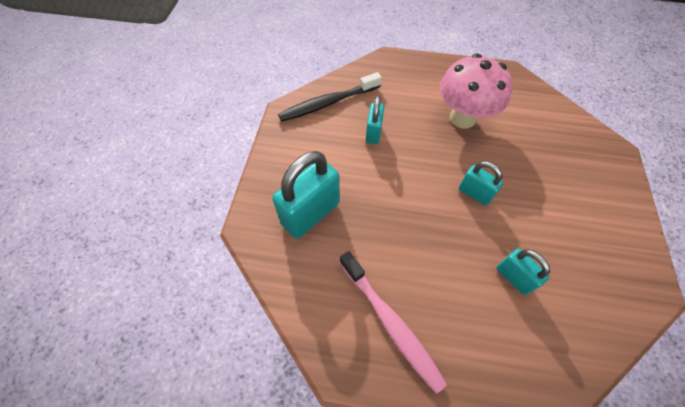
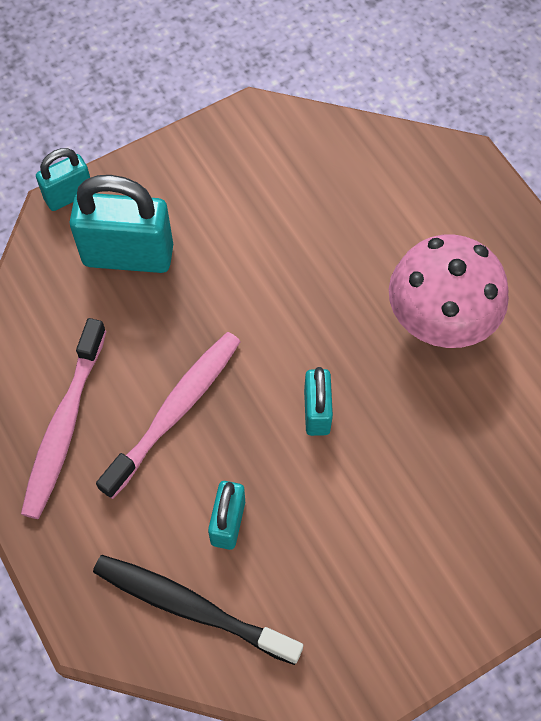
camera: 50 degrees right, 5 degrees up
(328, 103) = (309, 150): black toothbrush -> black toothbrush (192, 607)
(373, 133) = (308, 236): turquoise padlock -> turquoise padlock (69, 195)
(426, 256) = (175, 411): none -> pink toothbrush

